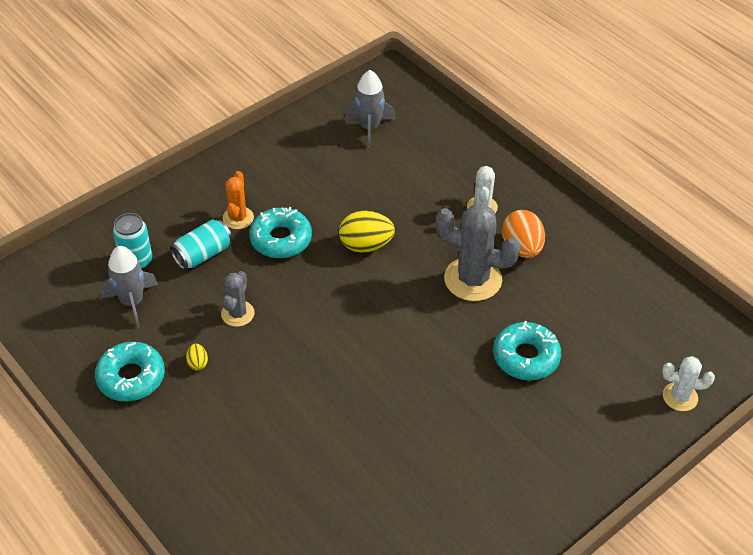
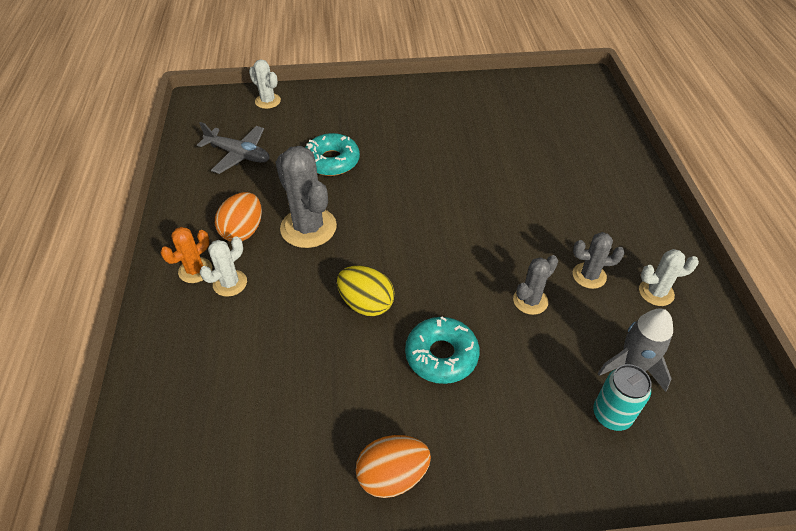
camera: 145 degrees left, 0 degrees up
(131, 377) = (656, 292): turquoise donut -> white cactus
(198, 363) = (589, 276): yellow egg -> grey cactus
(203, 254) = (533, 382): turquoise can -> none
(238, 218) = (470, 408): orange cactus -> orange cactus (195, 270)
(262, 162) = (392, 476): none -> orange egg
(369, 127) = (229, 451): grey rocket -> none
(619, 314) = (238, 155): none -> grey plane

